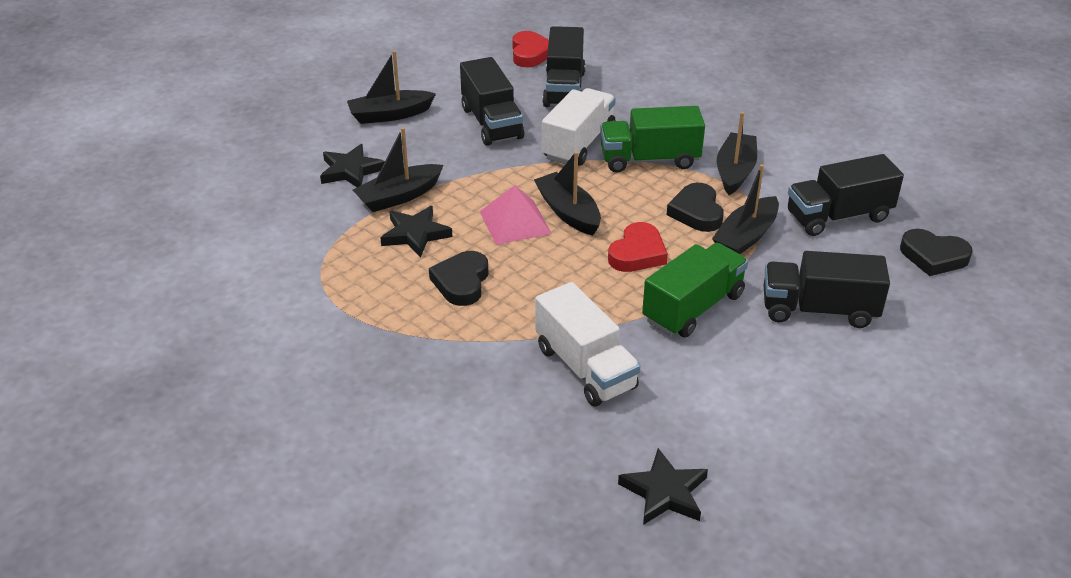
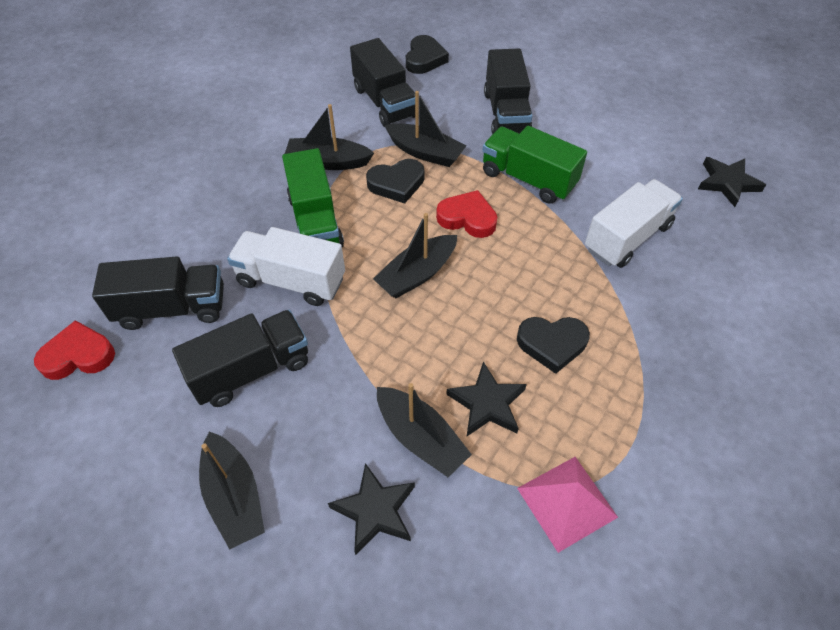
camera: 100 degrees left, 15 degrees up
(515, 222) = (443, 315): pink pyramid -> pink pyramid (567, 502)

